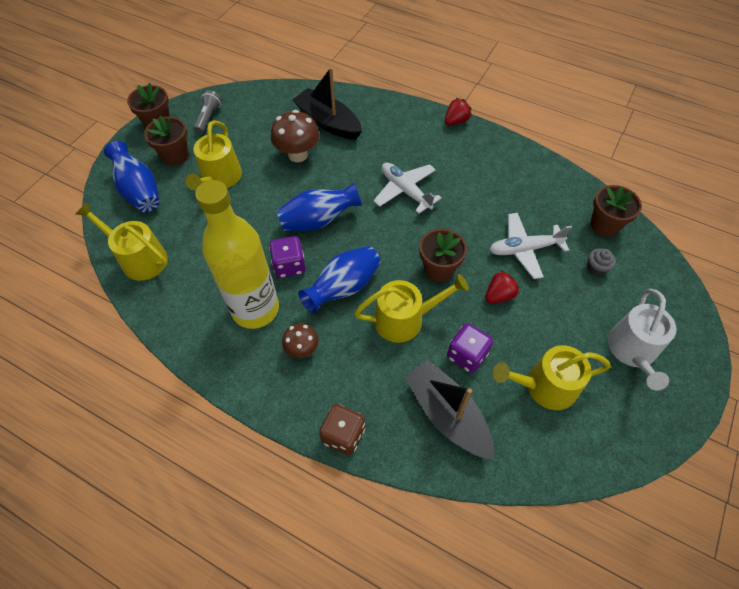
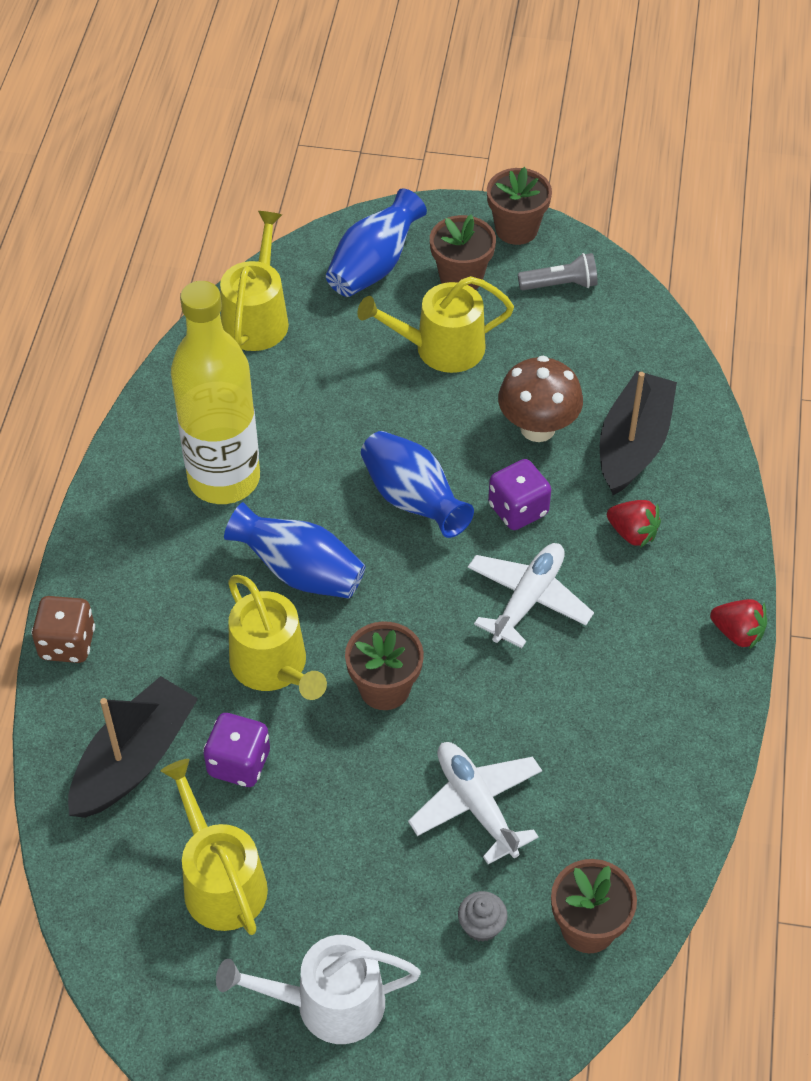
camera: 70 degrees right, 5 degrees down
(289, 266) = (313, 492): purple dice -> purple dice (518, 509)
(302, 349) = (179, 555): brown mushroom -> none
(499, 295) = (366, 785): red strawberry -> red strawberry (632, 533)

